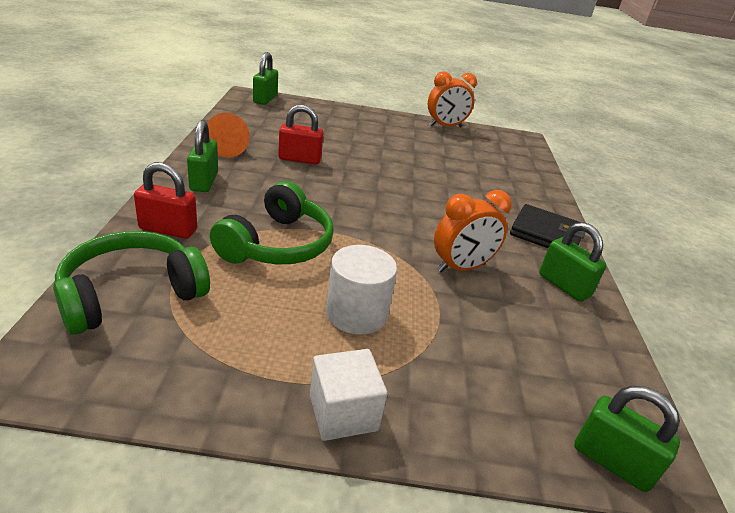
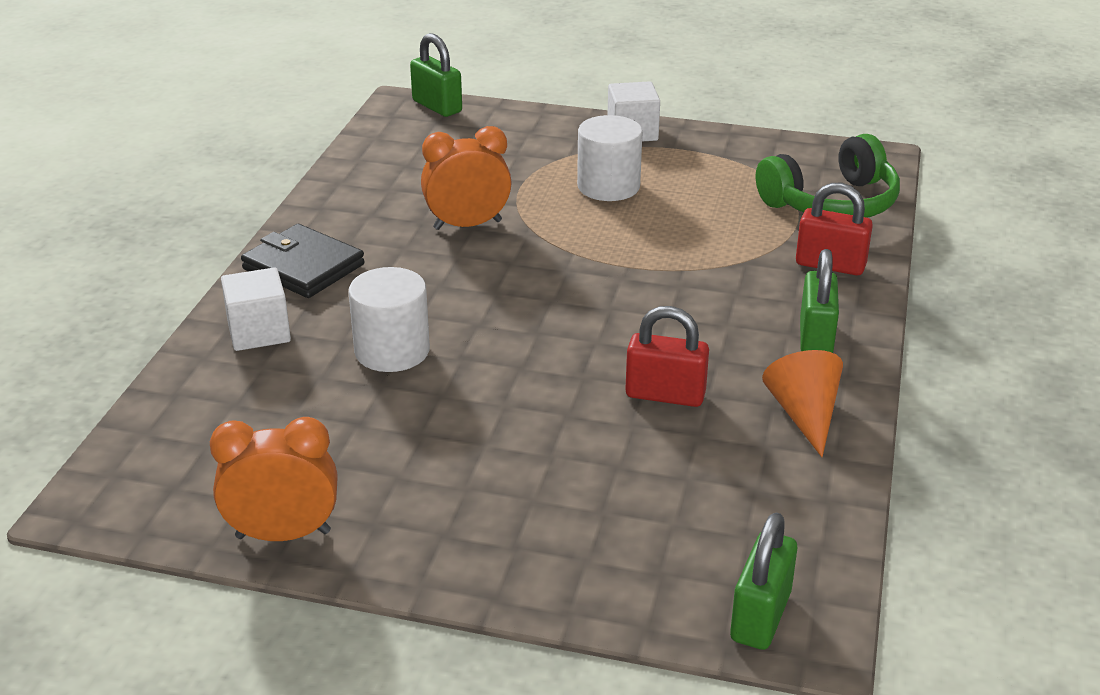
camera: 165 degrees left, 0 degrees up
(277, 244) = (693, 249): green headphones -> none
(452, 184) = (392, 351): none -> white cylinder
(530, 195) = (259, 332): none -> white cube
(564, 285) = (349, 207): green padlock -> none

